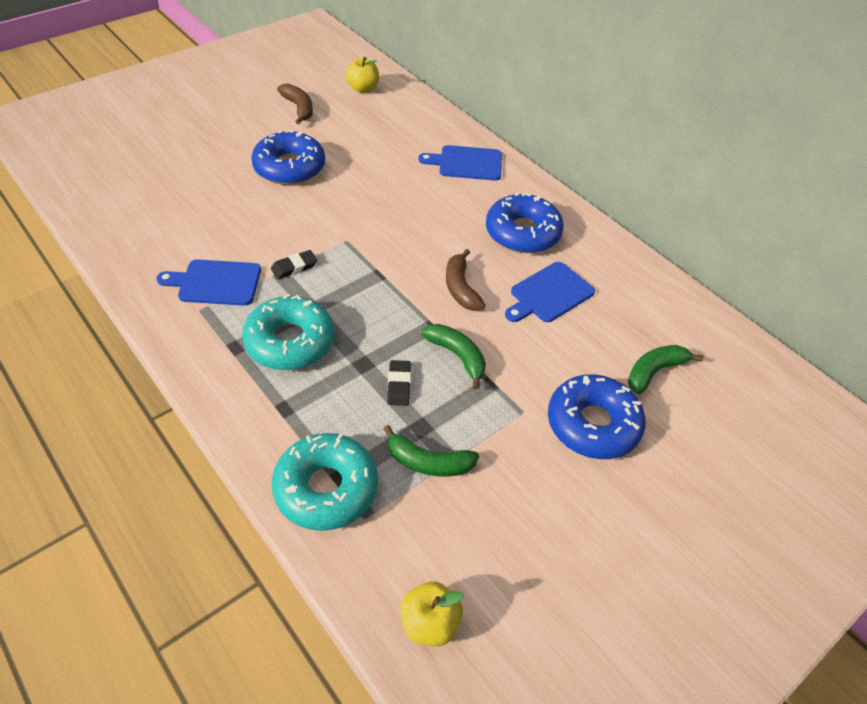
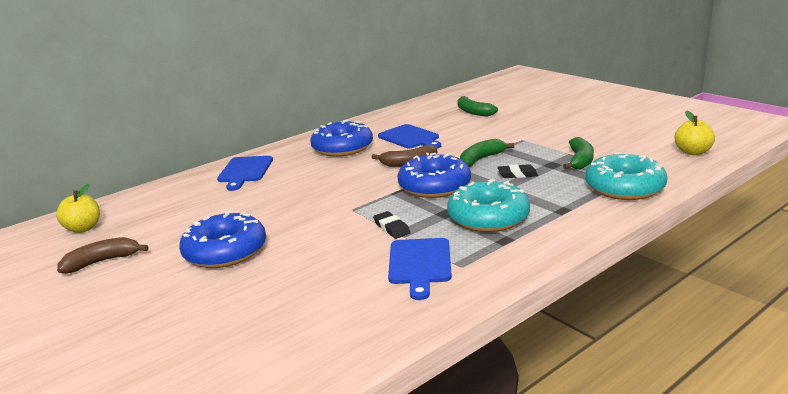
camera: 85 degrees left, 25 degrees down
(593, 424) = (523, 124): blue donut -> blue donut (434, 186)

